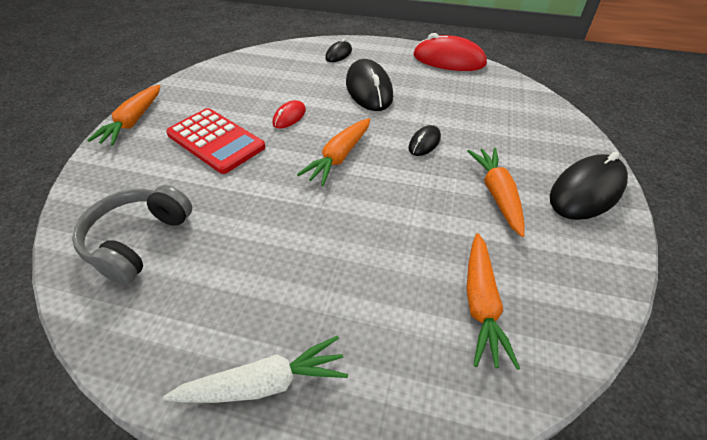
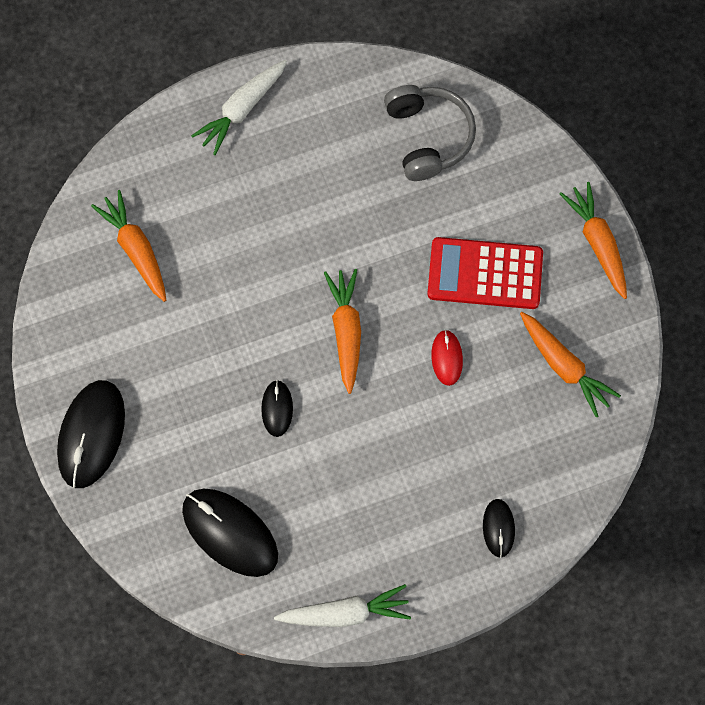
camera: 145 degrees right, 25 degrees up
(369, 90) = (400, 469): black mouse -> black mouse (230, 533)
(449, 60) = (345, 613): red mouse -> white carrot
(497, 195) = (171, 375): orange carrot -> orange carrot (564, 366)

